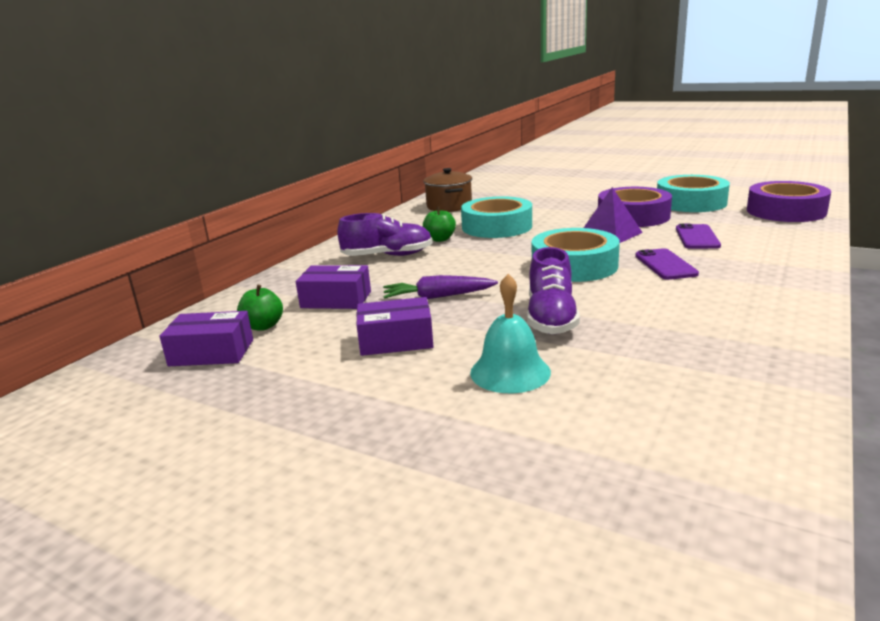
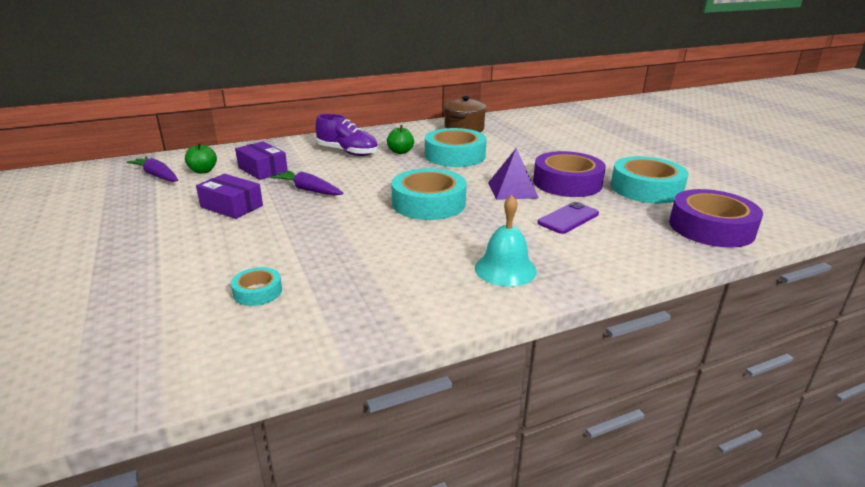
camera: 35 degrees right, 5 degrees up
(211, 353) = (157, 176): purple box -> purple carrot
(510, 372) = (233, 251): turquoise bell -> turquoise bell (505, 269)
(551, 318) = (327, 231): purple shoe -> none
(629, 388) = (257, 292): none -> turquoise tape
(665, 265) = (486, 229): purple phone -> none

